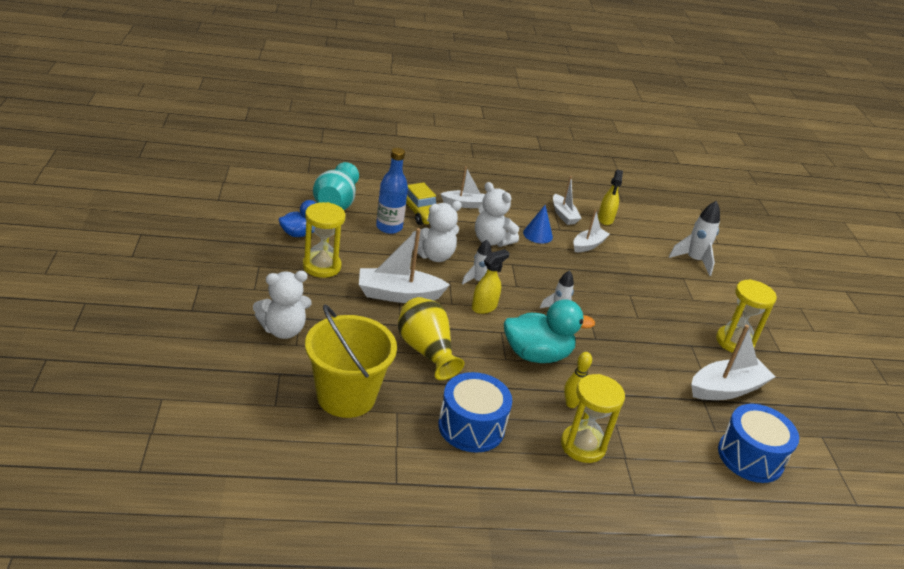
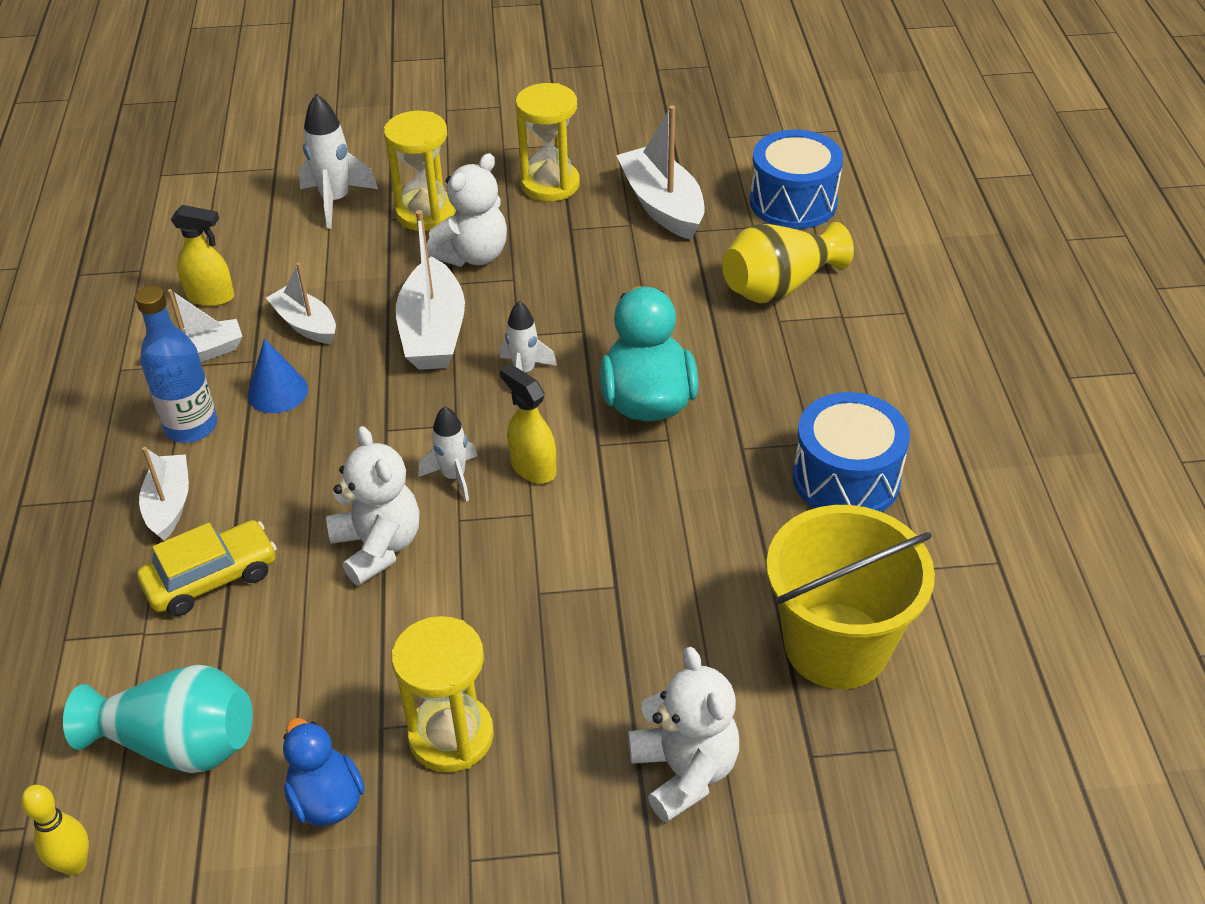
camera: 85 degrees left, 10 degrees up
(389, 227) = (278, 630): blue bottle -> blue bottle (191, 427)
(398, 295) = (523, 595): white boat -> white boat (433, 332)
(426, 351) = (681, 543): yellow vase -> yellow vase (779, 286)
(491, 241) = (309, 459): white teddy bear -> white teddy bear (473, 255)
(571, 404) = (752, 365): yellow bowling pin -> yellow bowling pin (74, 864)
(583, 446) = (837, 357): yellow hourglass -> yellow hourglass (426, 213)

